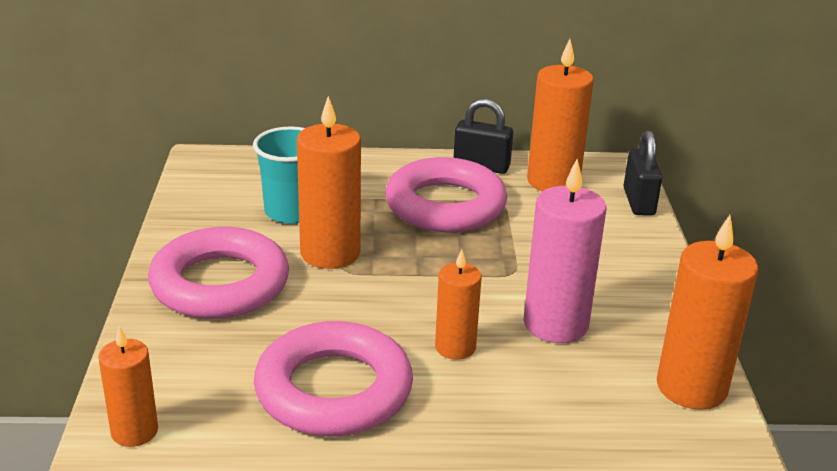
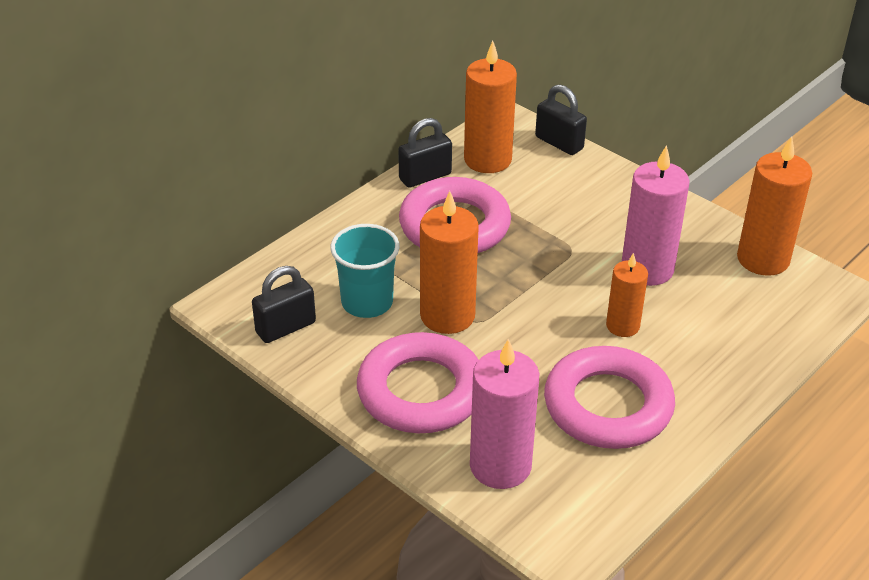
camera: 45 degrees left, 10 degrees up
(134, 431) = (552, 523): orange candle -> none
(177, 366) = (500, 466): none -> pink candle
(212, 194) = (286, 328): none -> black padlock

